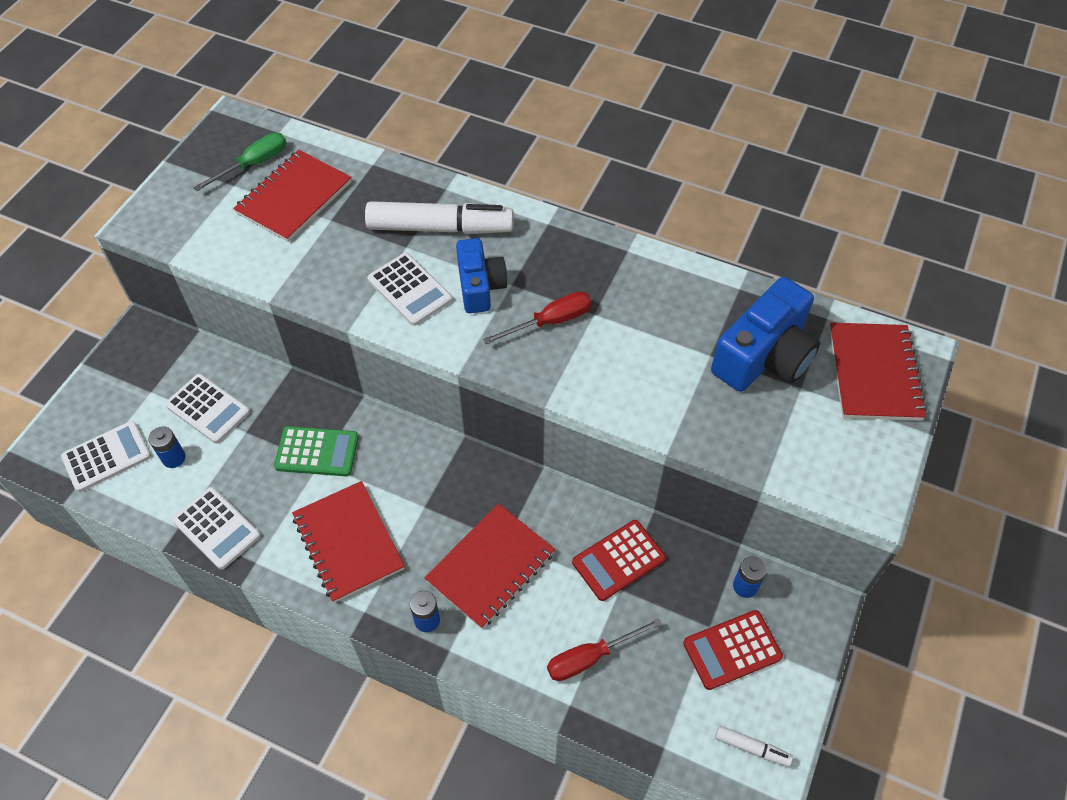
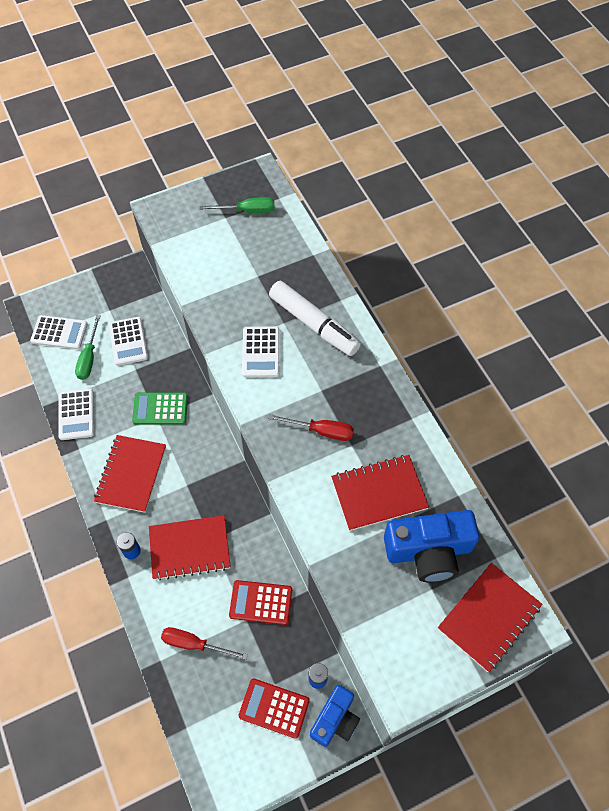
camera: 40 degrees right, 5 degrees up
(173, 458) = (89, 358): blue battery -> green screwdriver
(294, 198) = (250, 248): red notebook -> red notebook (379, 493)
(317, 452) = (160, 409): green calculator -> green calculator turned 135 degrees clockwise
(480, 286) = (302, 378): blue camera -> blue camera (335, 720)
(752, 748) = (231, 771): white marker -> none

